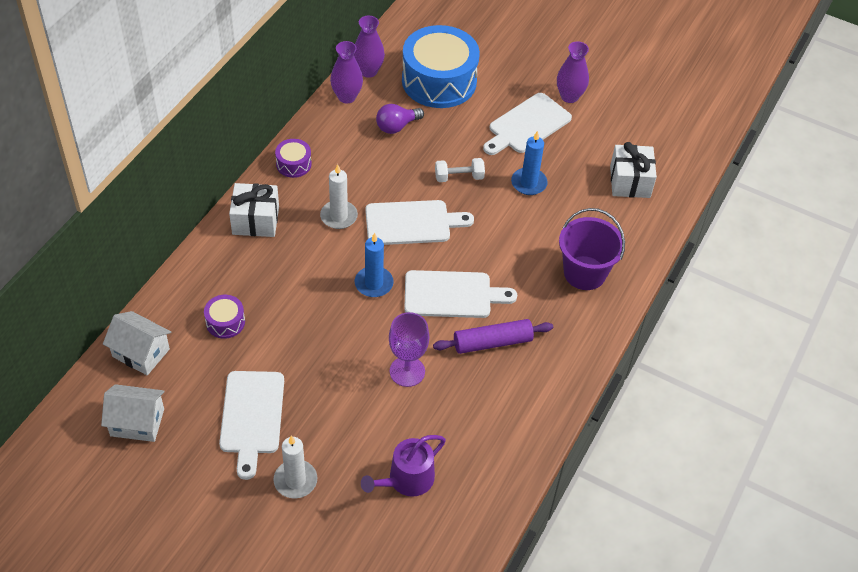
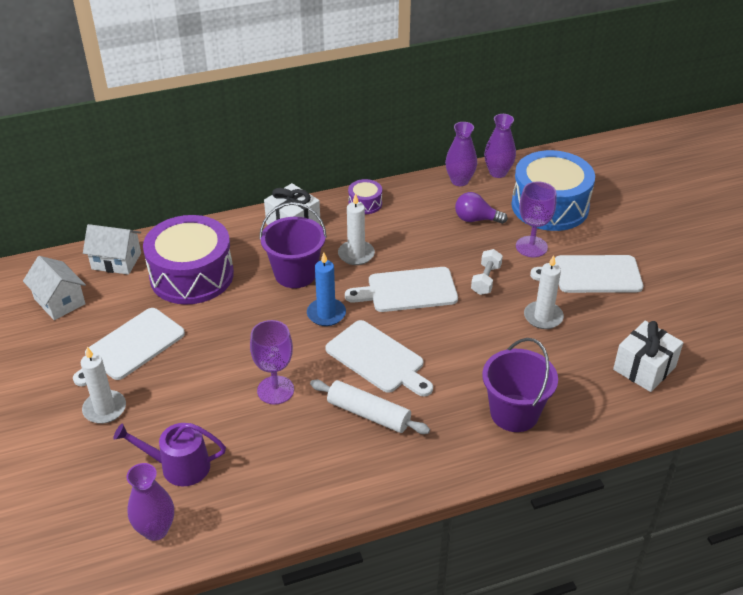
camera: 45 degrees right, 10 degrees down
(141, 353) = (116, 261): white house -> white house turned 60 degrees counterclockwise
(225, 322) = (192, 275): purple drum -> purple drum, size x2.27
(310, 265) = (295, 274): none -> purple bucket
(412, 223) = (407, 290): white cutting board -> white cutting board turned 135 degrees clockwise
(459, 177) = (486, 280): white dumbbell -> white dumbbell turned 75 degrees clockwise
(462, 127) = (531, 247): none -> purple goblet
(492, 342) = (368, 414): purple rolling pin -> white rolling pin
(529, 183) = (543, 317): blue candle -> white candle
(569, 96) = (659, 274): purple vase -> purple vase (156, 530)

